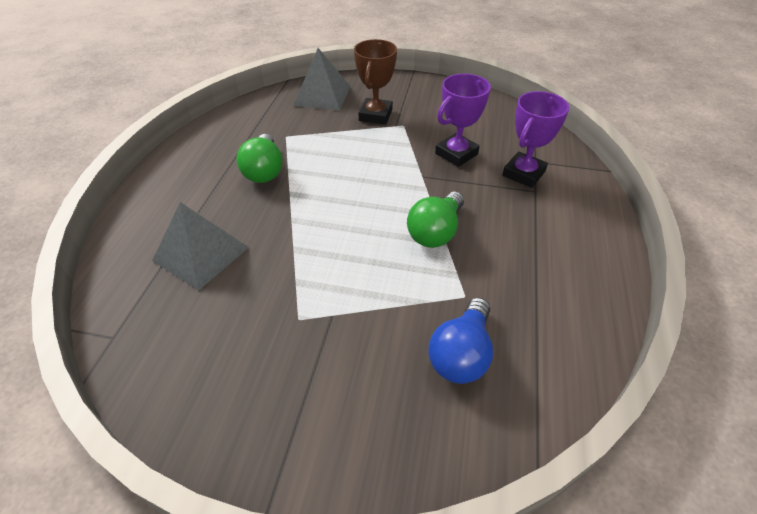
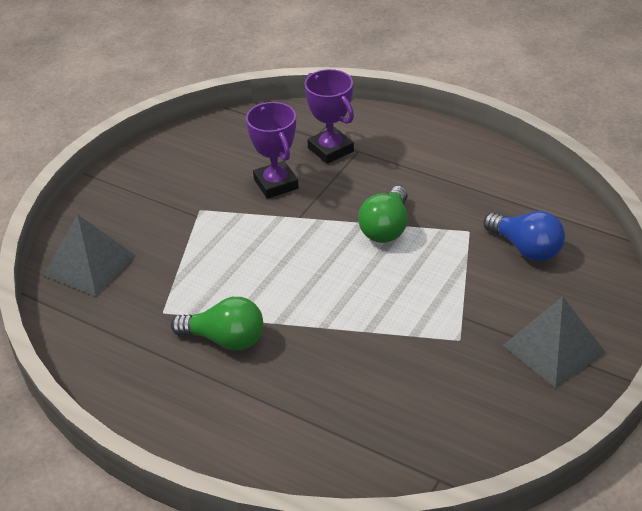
camera: 70 degrees left, 5 degrees down
(200, 254) = (346, 405): grey pyramid -> grey pyramid (554, 349)
(375, 115) = (166, 227): brown trophy -> none
(435, 232) = (386, 228): green light bulb -> green light bulb turned 60 degrees clockwise

